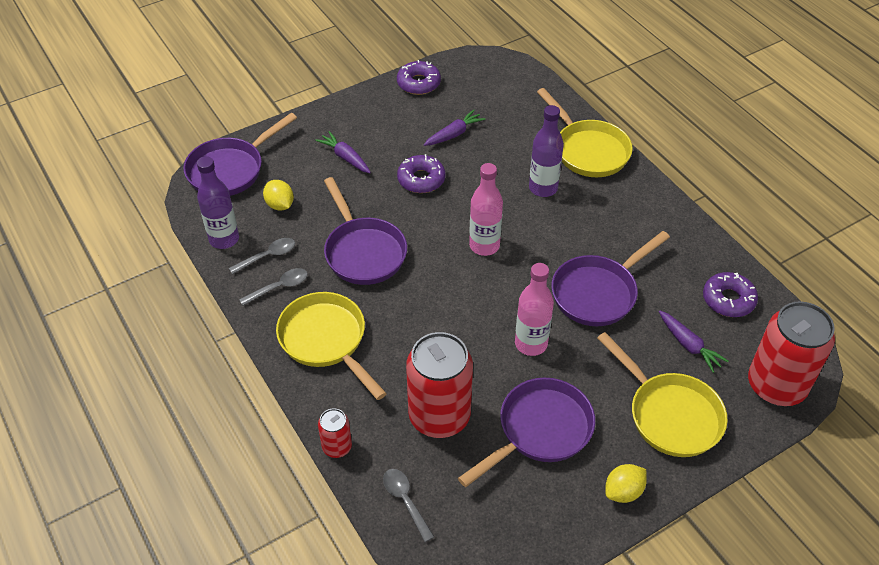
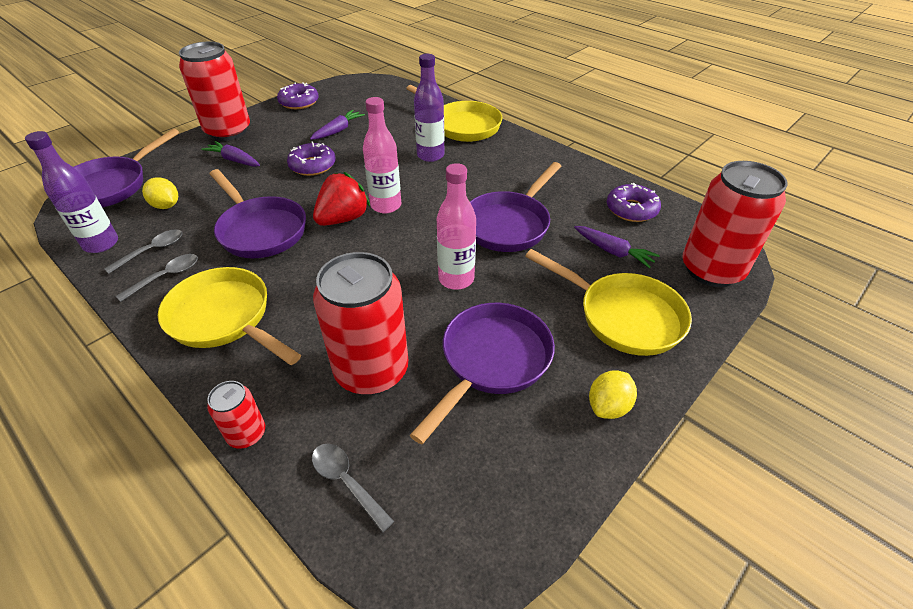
camera: 15 degrees left, 5 degrees down
(342, 115) = (228, 131): none -> red can
(441, 254) = (343, 219): none -> red strawberry

